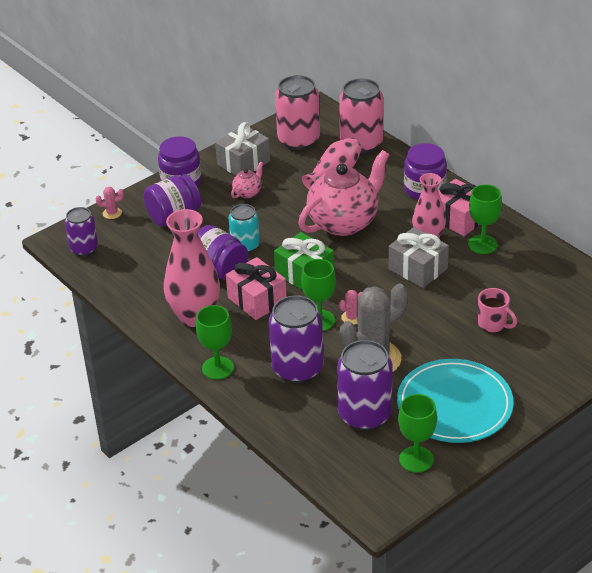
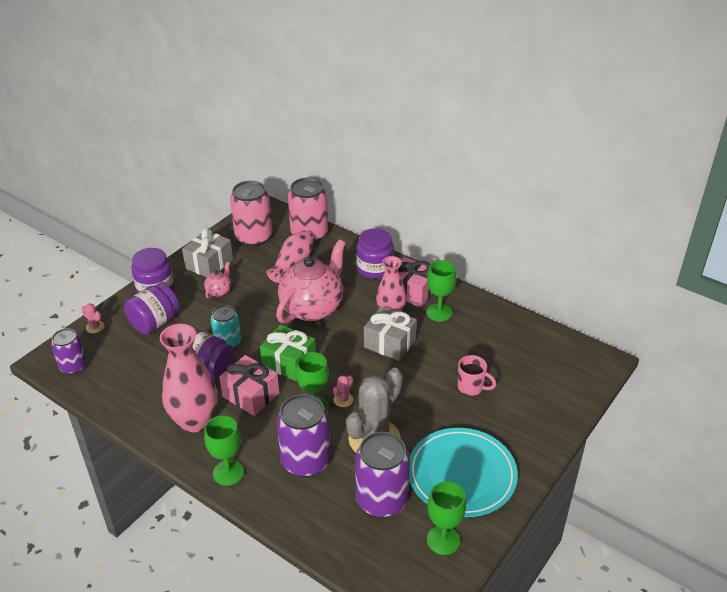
camera: 15 degrees left, 0 degrees up
(112, 213) = (95, 327): pink cactus -> pink cactus turned 60 degrees clockwise

